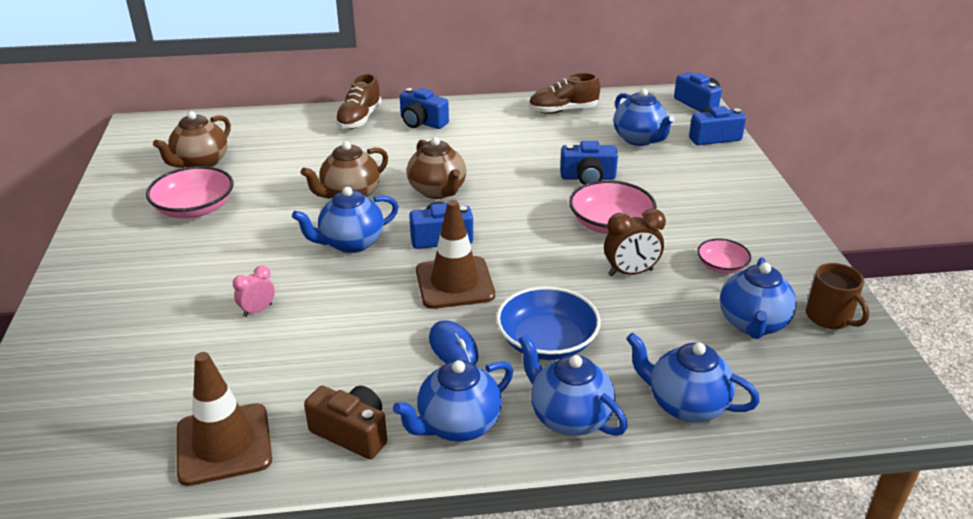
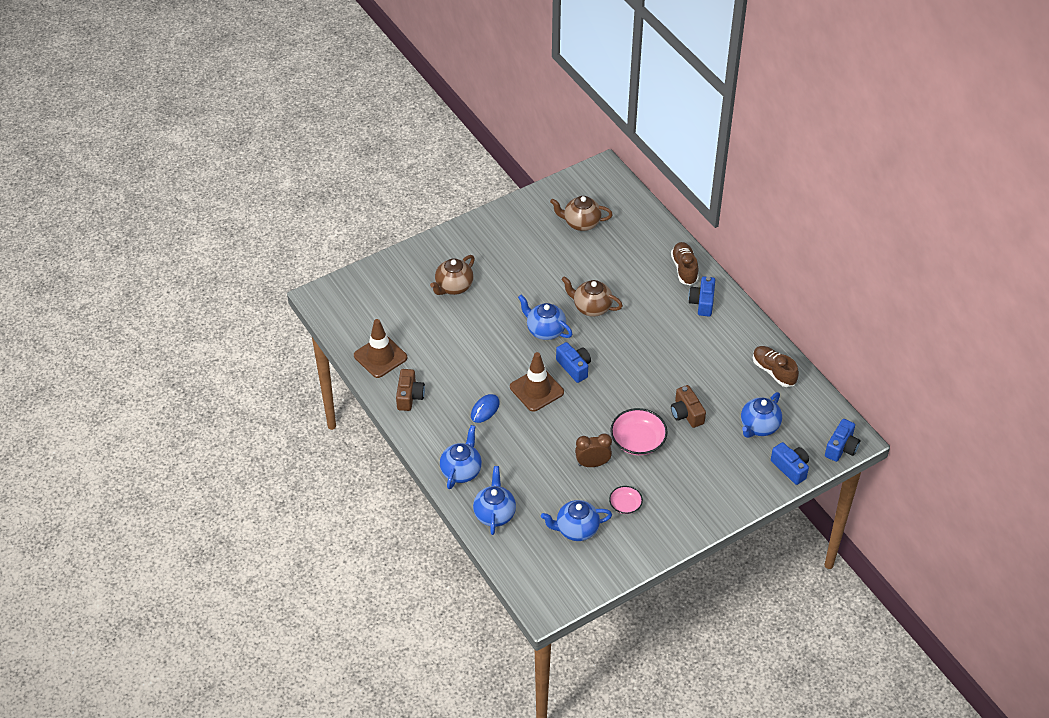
camera: 65 degrees right, 15 degrees up
(195, 208) = (535, 248): pink bowl -> none
(257, 310) = (468, 321): pink clock -> none
(359, 119) = (684, 269): brown shoe -> brown shoe turned 90 degrees clockwise
(438, 191) = (622, 346): brown teapot -> brown teapot (453, 287)
(457, 425) = (434, 431): blue teapot -> none
(547, 341) = (511, 445): blue bowl -> none
(588, 178) = (686, 414): blue camera -> brown camera
(630, 272) = (592, 464): brown clock -> brown clock turned 120 degrees clockwise
(830, 317) = (603, 564): brown mug -> none

